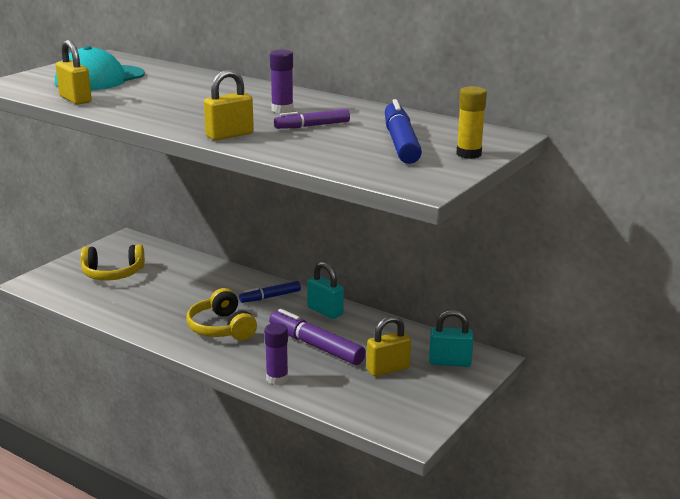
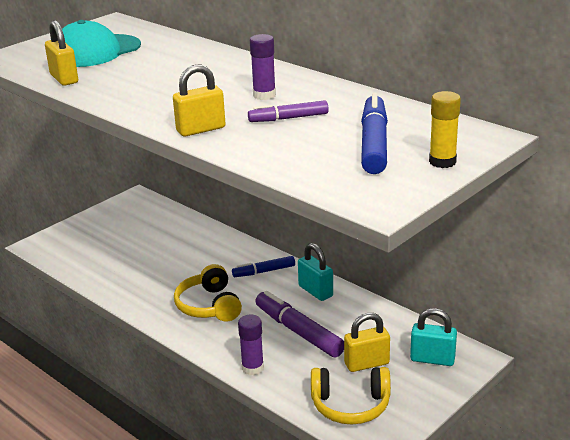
camera: 10 degrees right, 5 degrees up
(113, 274) = (116, 238): yellow headphones -> yellow headphones (350, 405)

